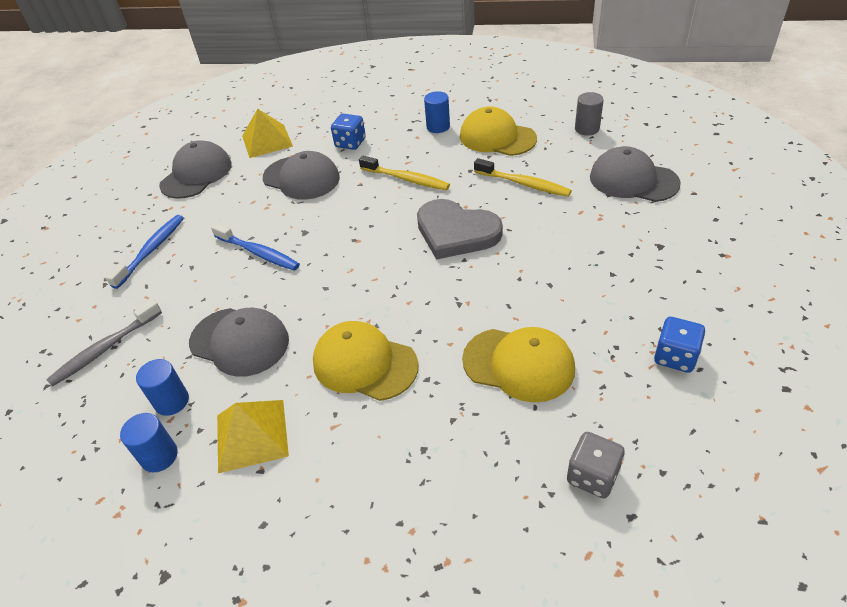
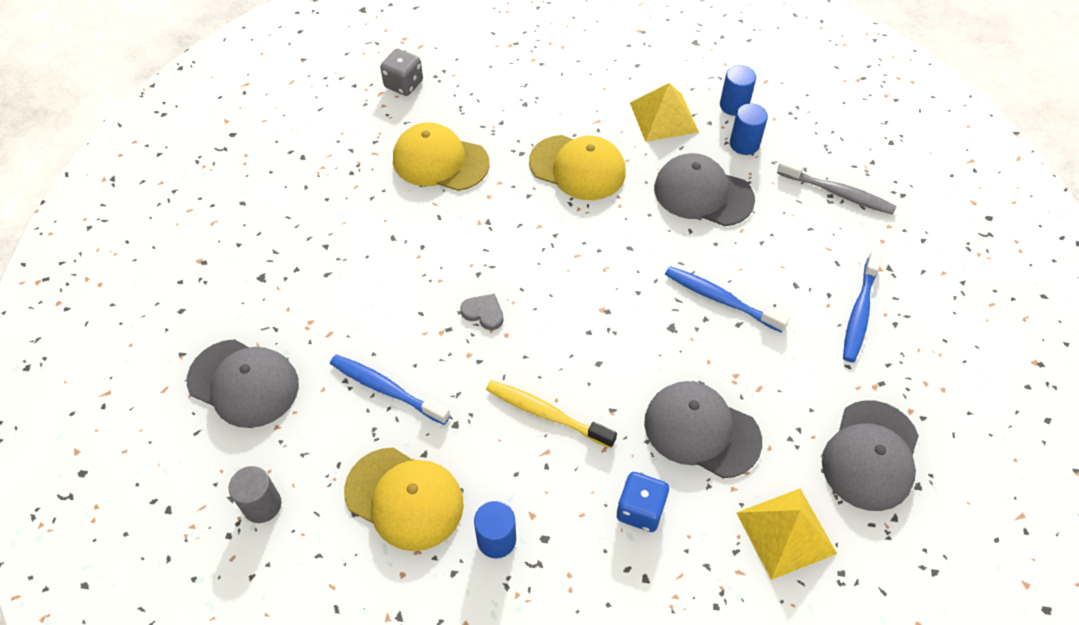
camera: 175 degrees right, 10 degrees up
(105, 349) = (837, 193): grey toothbrush -> grey toothbrush turned 75 degrees clockwise
(456, 232) = (483, 313): grey heart -> grey heart, size x0.43
(524, 184) = (386, 389): yellow toothbrush -> blue toothbrush
(675, 357) = (305, 161): blue dice -> none

